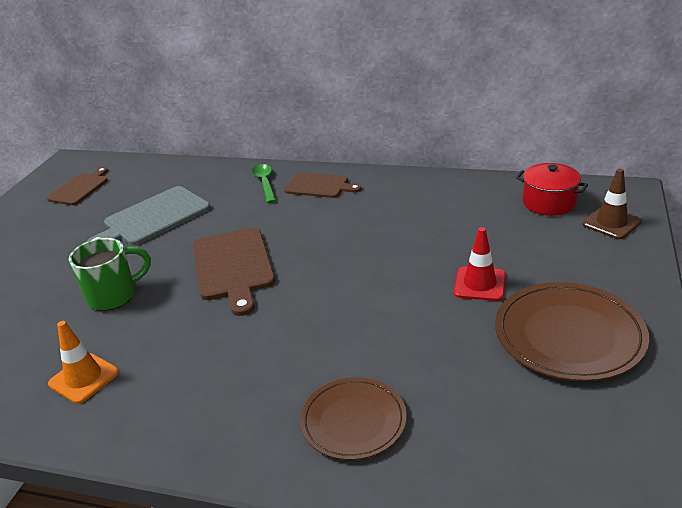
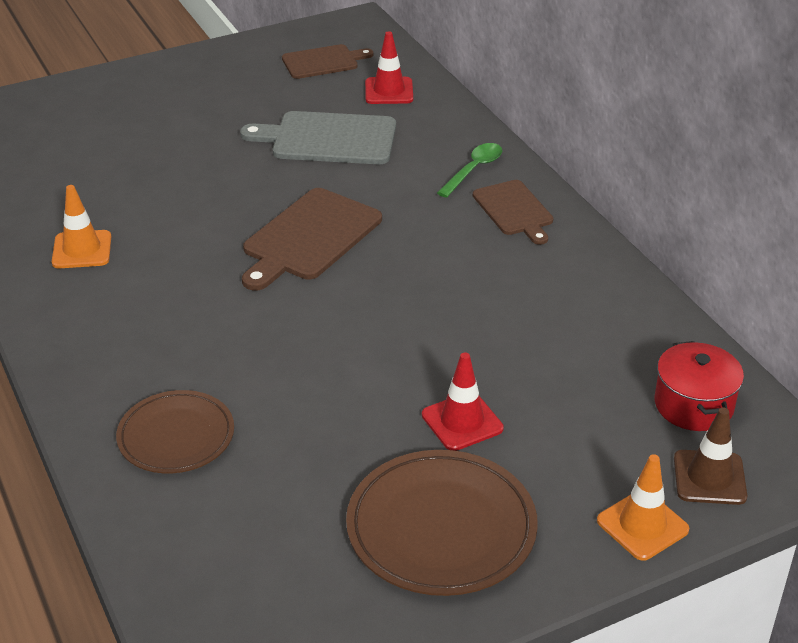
camera: 45 degrees right, 5 degrees up
(114, 296) = (193, 195): green mug -> none
(149, 179) = (389, 91): none -> red traffic cone
(631, 260) = (642, 525): none -> orange traffic cone

